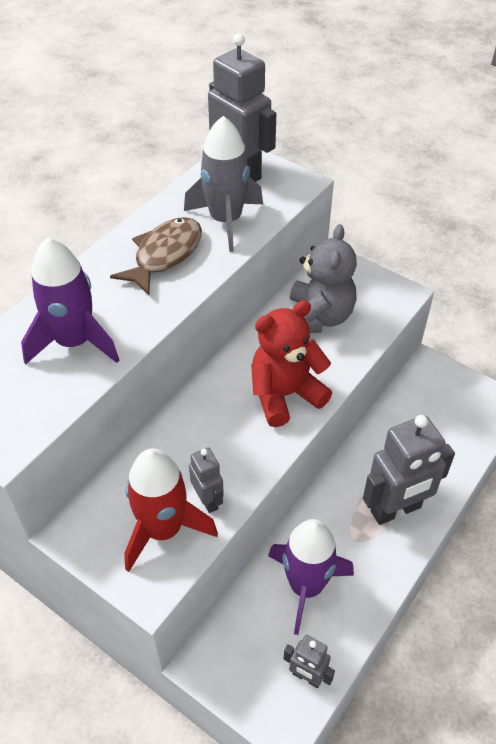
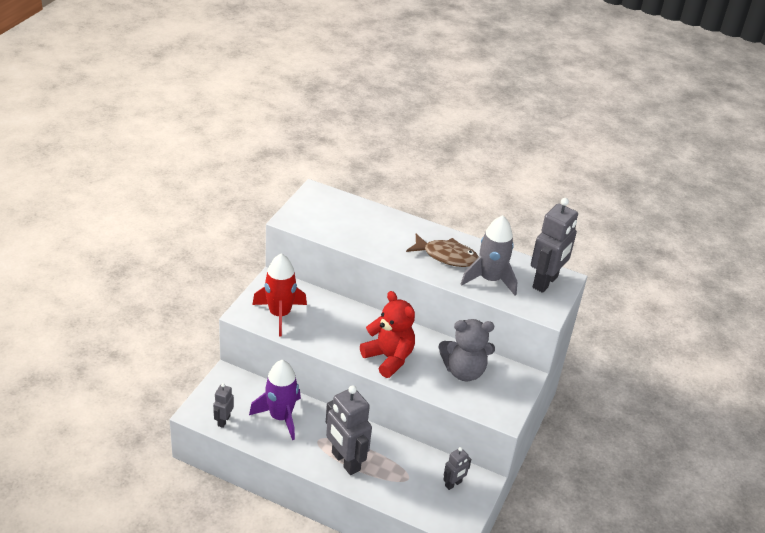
camera: 75 degrees right, 10 degrees down
(74, 342) = (364, 231): purple rocket -> none
(208, 500) = (302, 330): grey robot -> grey robot (453, 484)

